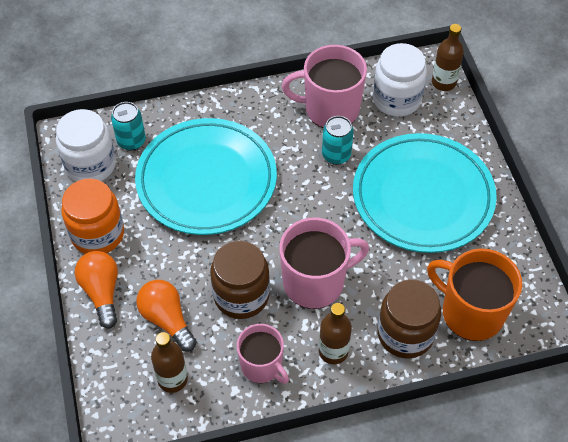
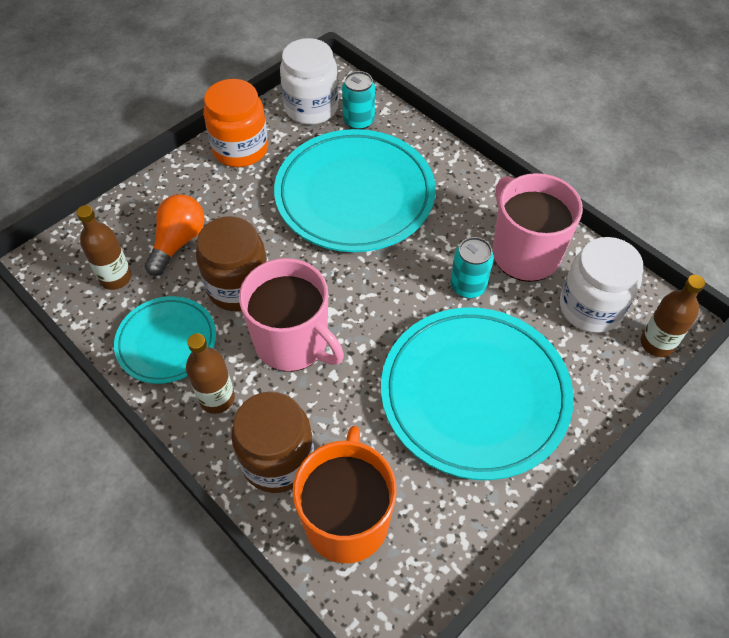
camera: 60 degrees right, 0 degrees up
(102, 292) = (181, 182): orange light bulb -> none
(262, 366) = (167, 342): pink mug -> turquoise plate

